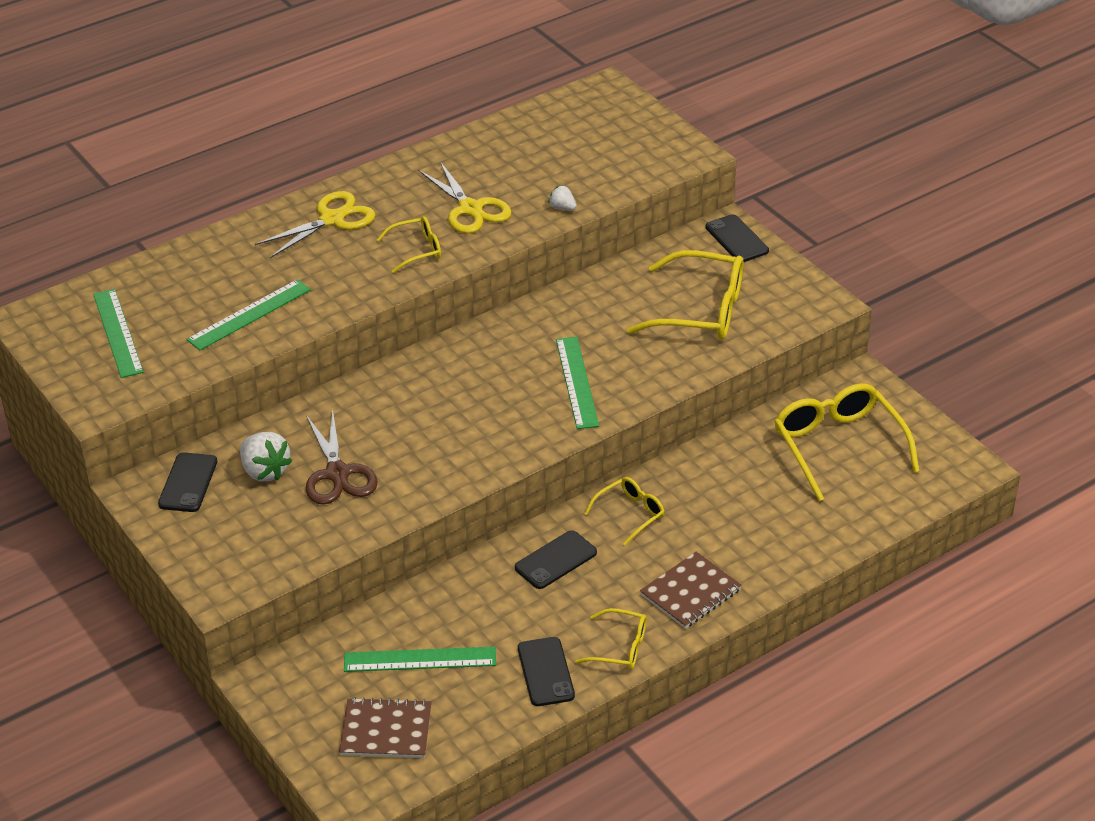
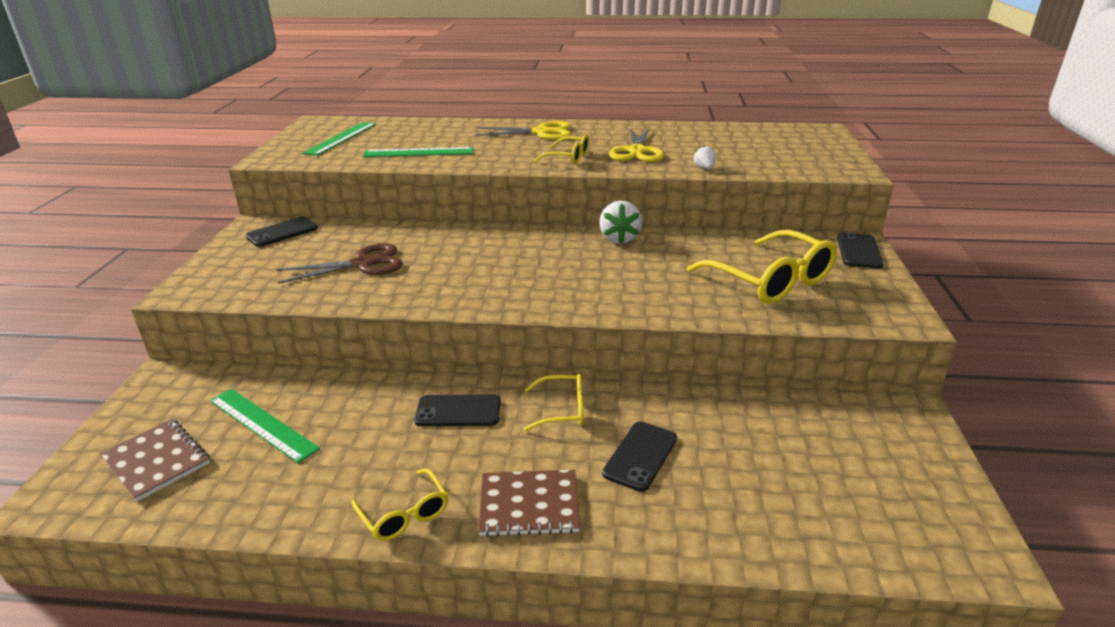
camera: 40 degrees right, 10 degrees down
(265, 471) = (328, 244): white strawberry -> white strawberry (619, 238)
(337, 474) = (363, 264): brown scissors -> brown scissors turned 135 degrees counterclockwise
(546, 672) = (321, 494): black phone -> black phone (640, 456)
(577, 382) = (604, 283): green ruler -> none
(838, 446) = (829, 457): yellow glasses -> none

